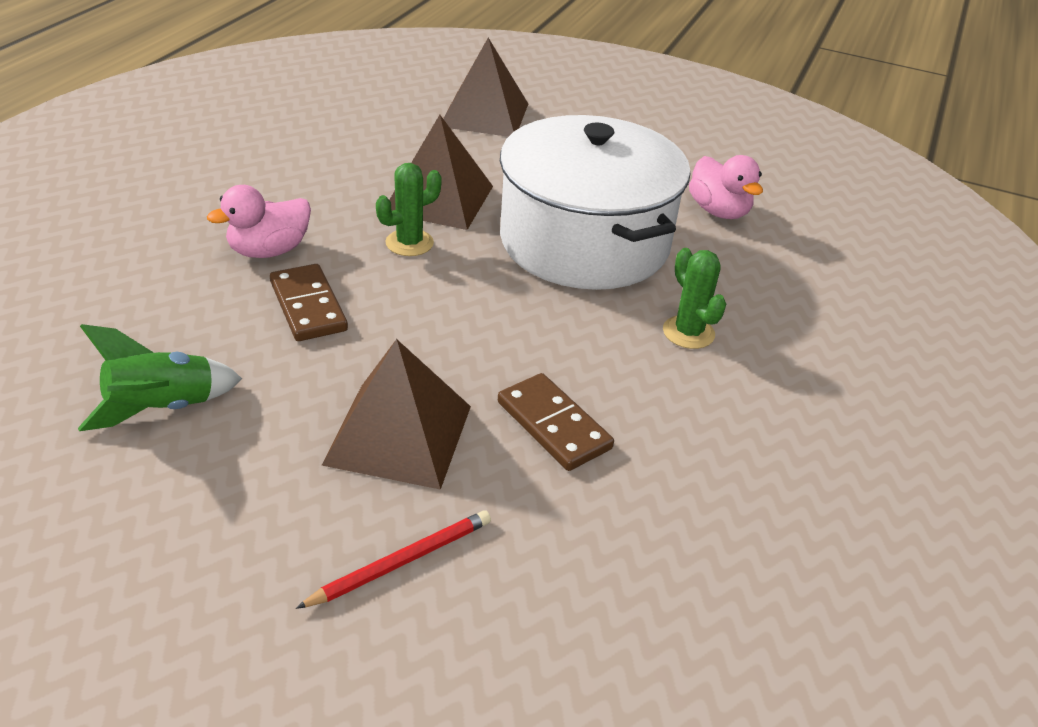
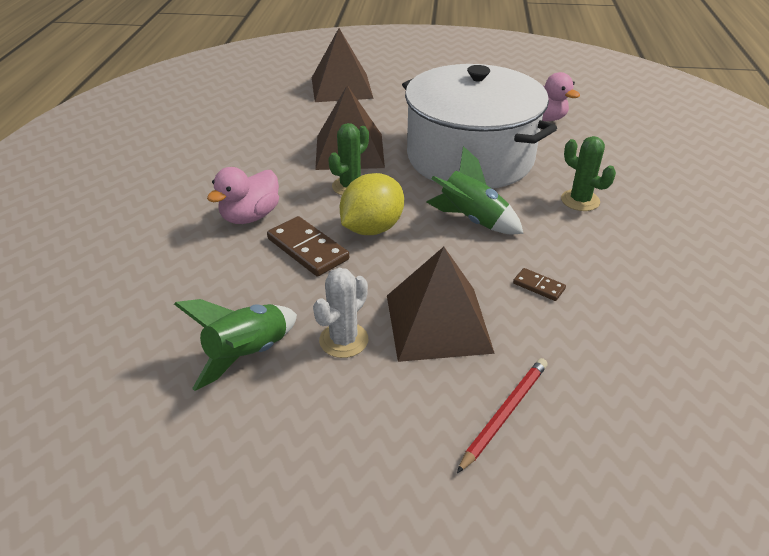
camera: 15 degrees left, 0 degrees up
(277, 423) = (344, 340): none -> white cactus
(400, 301) = (372, 228): none -> yellow lemon
(529, 322) = (472, 220): none -> green rocket
(553, 425) = (538, 286): brown domino -> brown domino, size x0.53

